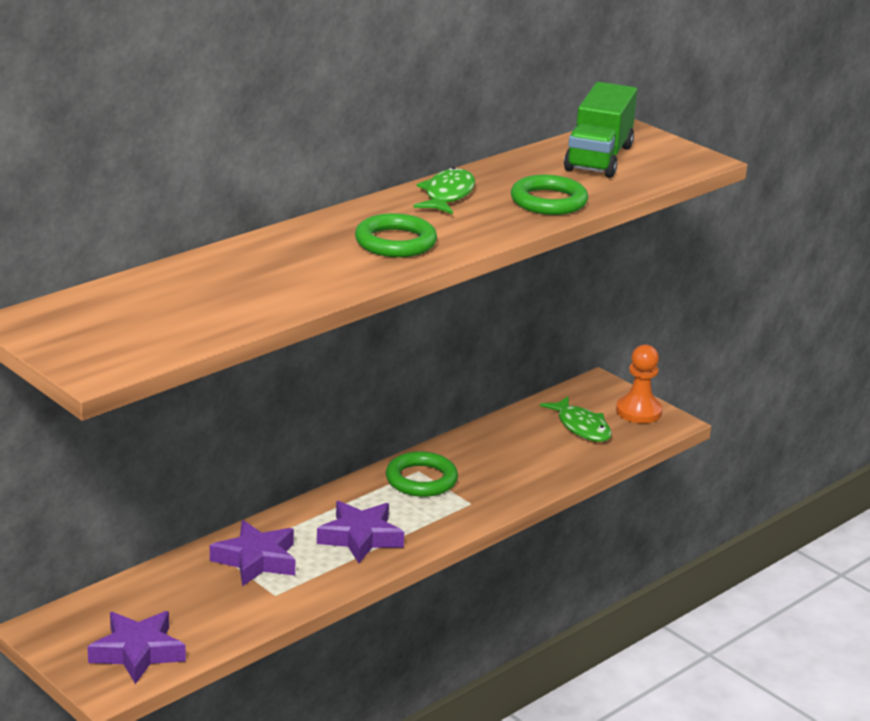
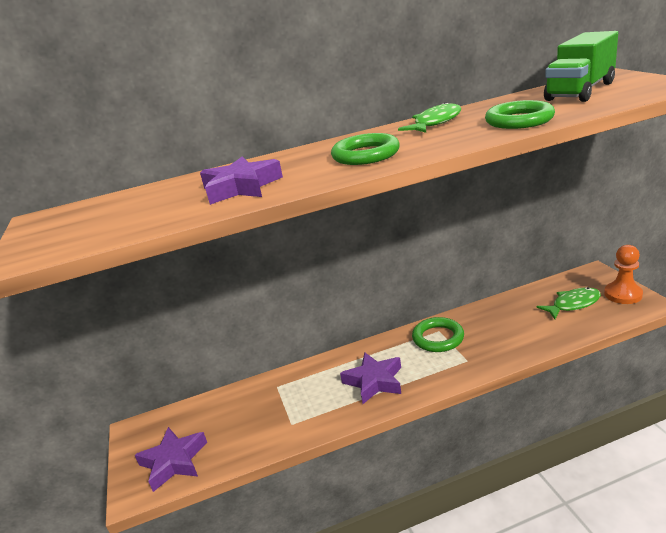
camera: 30 degrees right, 0 degrees up
(256, 560) = (295, 392): purple star -> purple star (241, 187)
(581, 427) = (573, 304): green fish -> green fish turned 105 degrees counterclockwise

